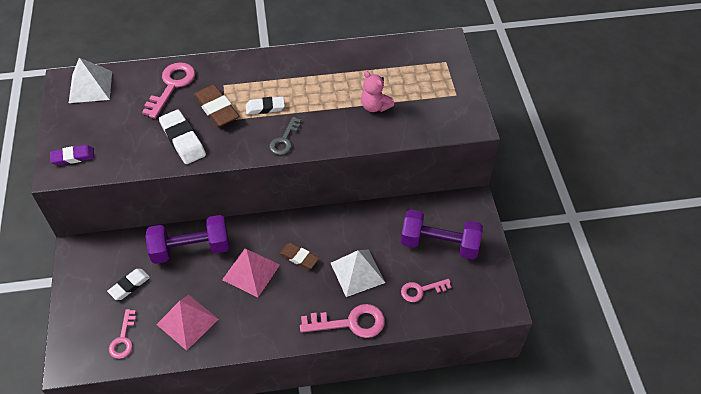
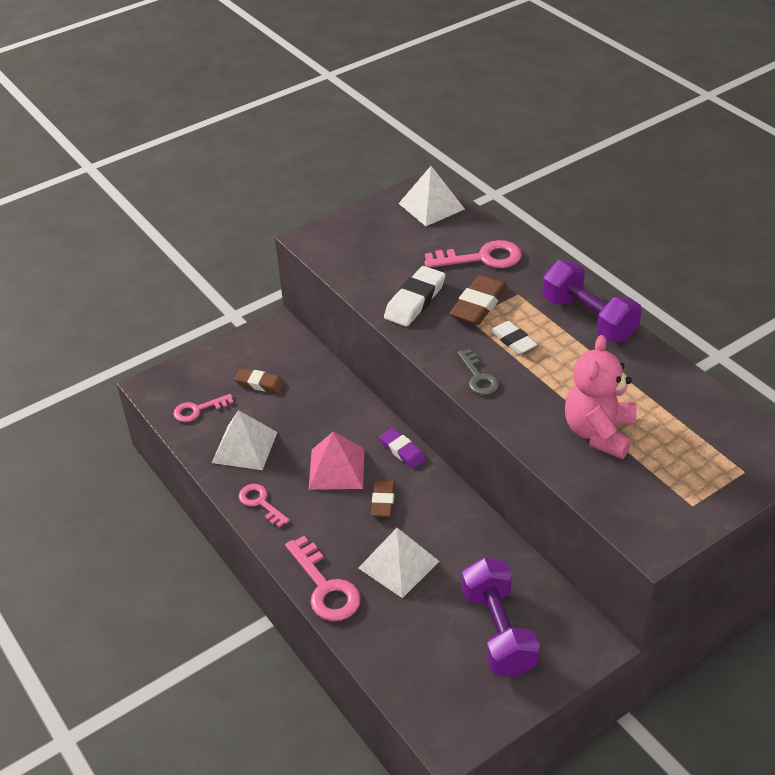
camera: 65 degrees right, 10 degrees down
(73, 157) = (334, 240): purple eraser -> purple eraser (402, 451)
(129, 286) = (260, 383): white eraser -> brown eraser
(187, 322) = (244, 447): pink pyramid -> white pyramid
(191, 249) = (334, 406): purple dumbbell -> purple dumbbell (588, 319)
(284, 140) = (478, 377): grey key -> grey key turned 105 degrees counterclockwise
(375, 106) = (599, 433): pink teddy bear -> pink teddy bear, size x1.63
(421, 290) = (414, 640): pink key -> pink key (260, 503)

